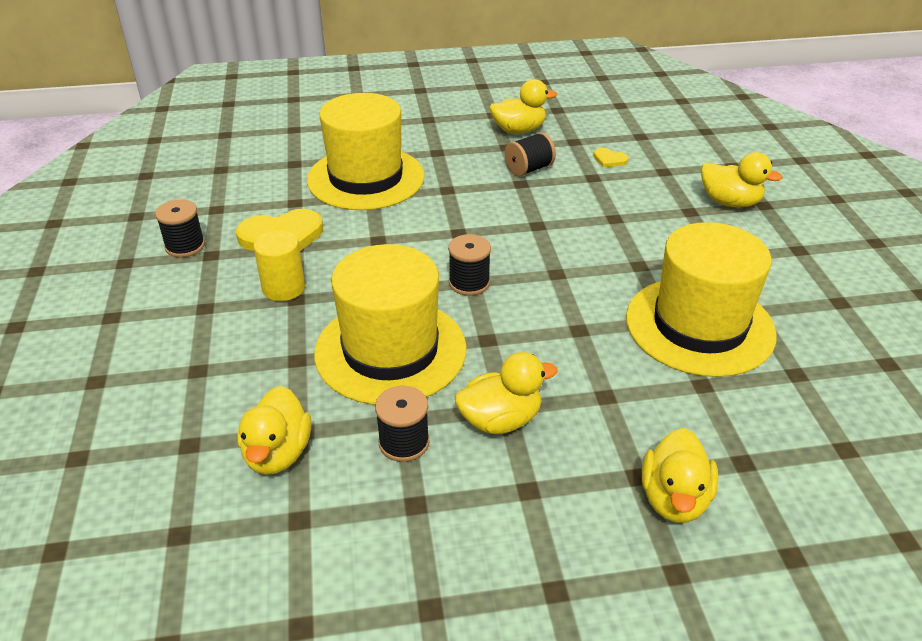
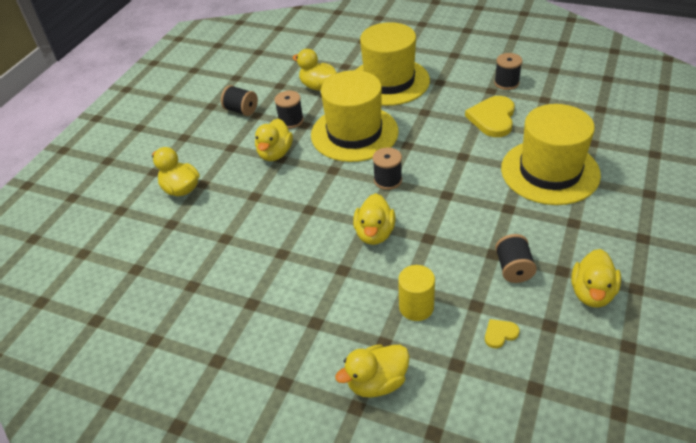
camera: 125 degrees right, 5 degrees up
(283, 288) = (438, 109): yellow cylinder -> yellow cylinder (416, 307)
(415, 539) = (241, 110): none -> black spool
(567, 262) = (374, 233): none -> yellow duck
(699, 326) = (265, 265): yellow hat -> yellow hat (389, 81)

